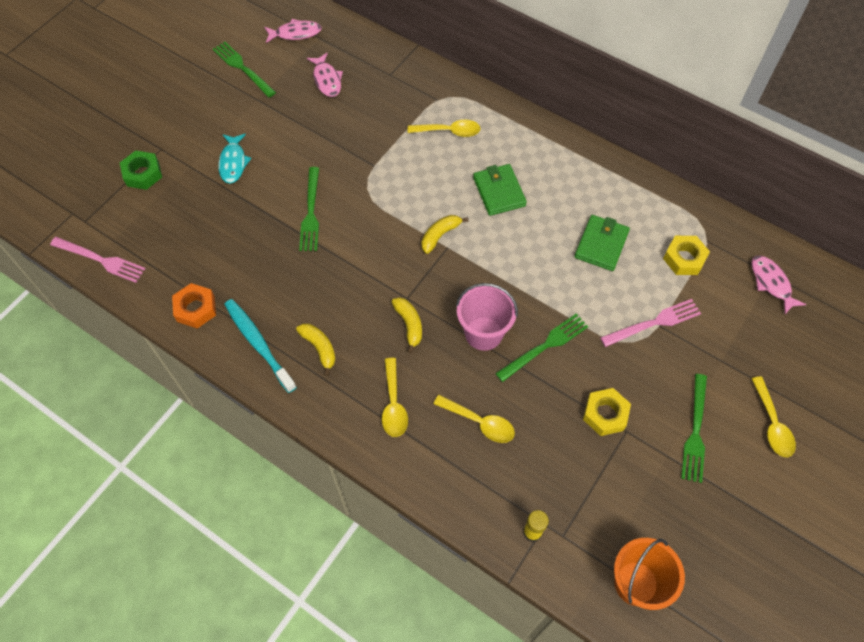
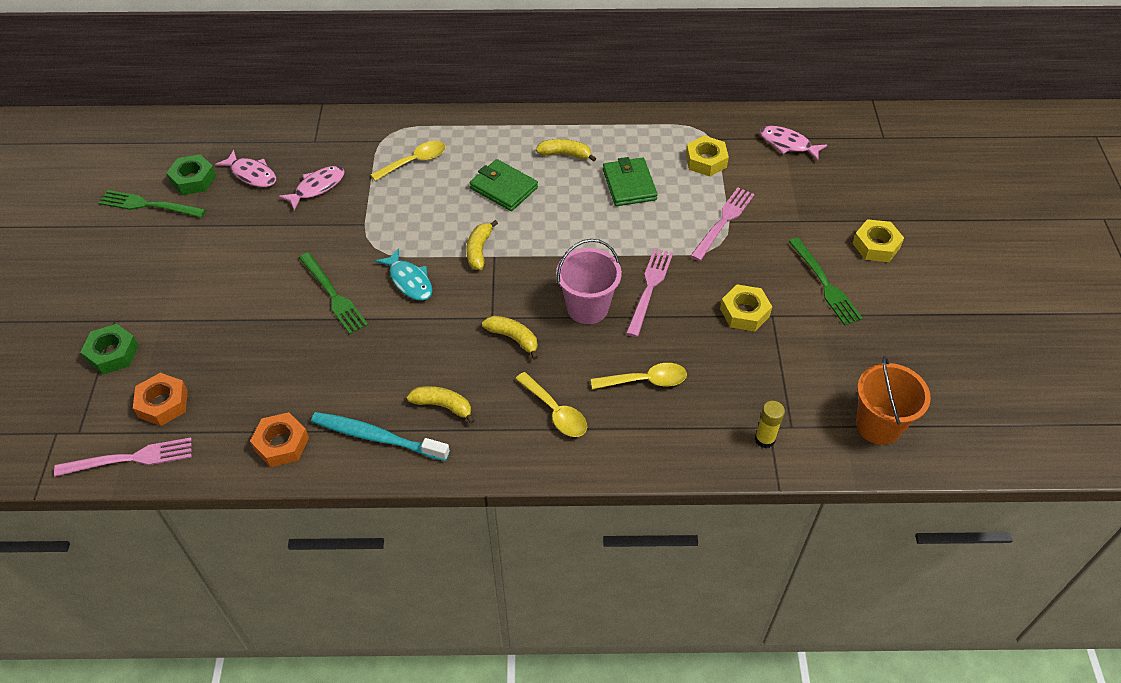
camera: 35 degrees left, 10 degrees down
(146, 231) = (163, 403): none -> orange nut
(233, 163) = (210, 293): turquoise fish -> turquoise fish (409, 281)
(285, 63) = (193, 179): none -> green nut
(295, 33) = (183, 149): pink fish -> pink fish (317, 187)
(545, 345) = (649, 287): green fork -> pink fork
(570, 188) = (565, 154): none -> yellow banana
(772, 424) = (876, 245): yellow spoon -> yellow nut

